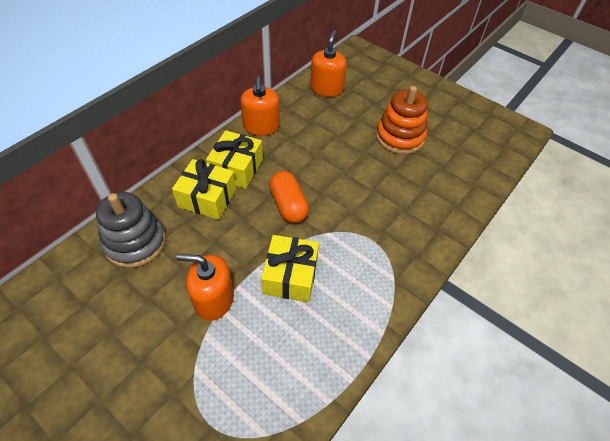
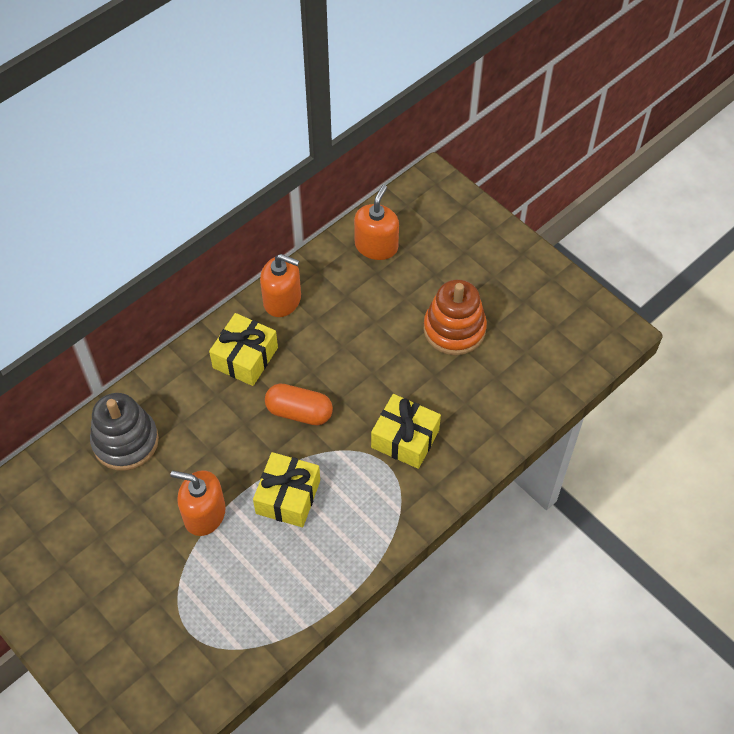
camera: 10 degrees right, 5 degrees up
(207, 198) = (207, 394): yellow gift -> yellow gift (405, 439)
(261, 126) = (282, 300): orange soap dispenser -> orange soap dispenser turned 75 degrees counterclockwise
(288, 205) = (299, 412): orange capsule -> orange capsule turned 60 degrees counterclockwise

